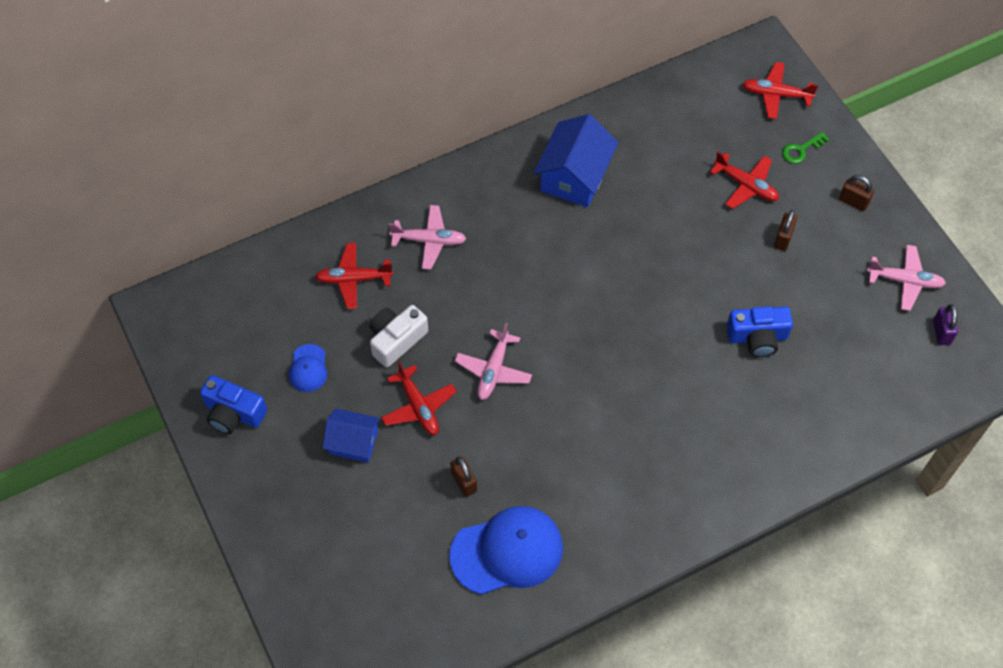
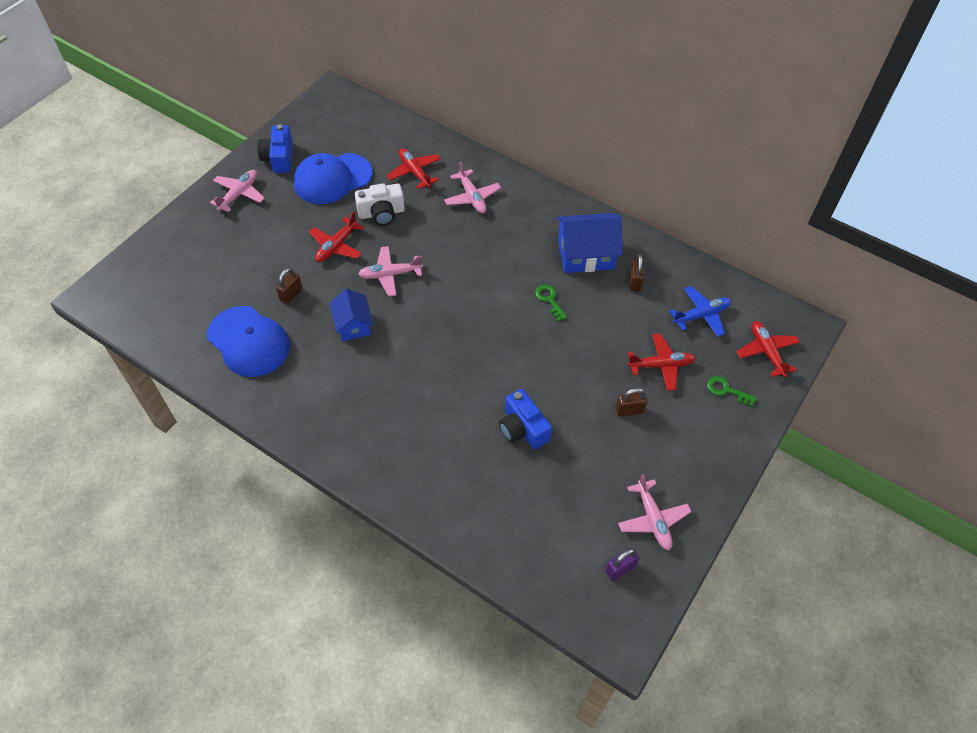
camera: 60 degrees right, 5 degrees down
(267, 480) = (239, 194): none -> pink plane
(308, 368) = (332, 179): blue cap -> blue cap, size x2.04
(353, 442) = (290, 224): blue house -> blue house (353, 325)
(396, 340) = (381, 213): white camera -> white camera turned 150 degrees clockwise
(615, 238) = (549, 300): none -> green key
(706, 121) = (701, 315): none -> blue plane
(746, 185) = (661, 365): red plane -> red plane turned 105 degrees counterclockwise
(853, 202) = (704, 448): brown padlock -> brown padlock (634, 282)

